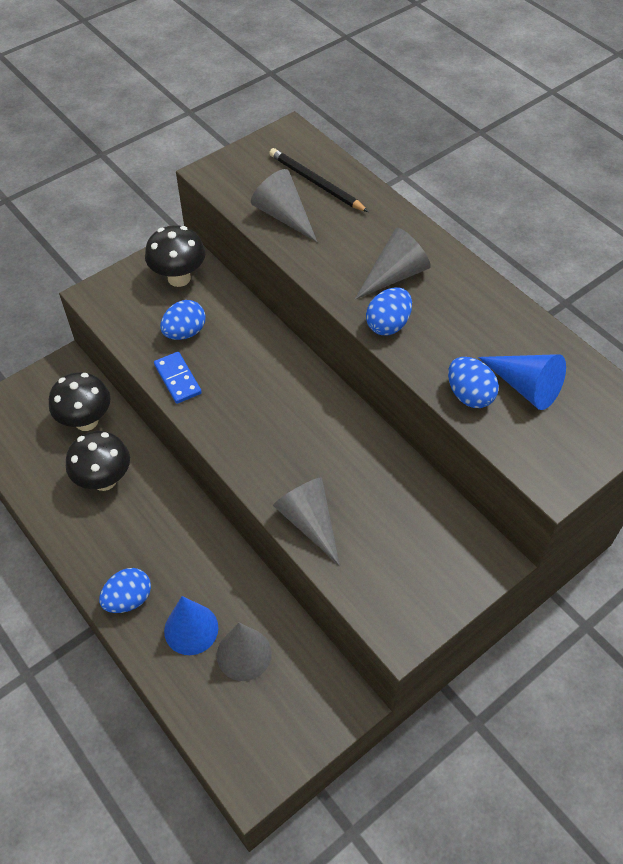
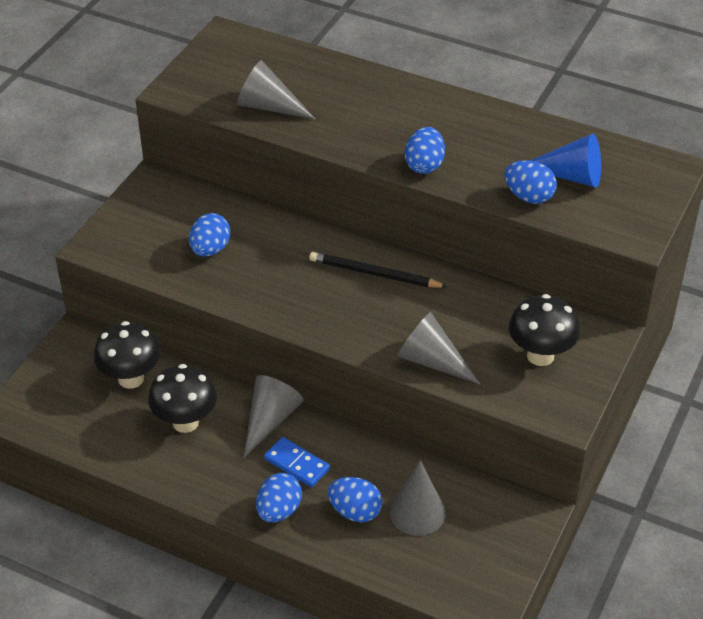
camera: 25 degrees left, 10 degrees down
(178, 379) = (231, 290): blue domino -> blue domino (297, 464)
(179, 278) = (171, 205): black mushroom -> black mushroom (540, 355)
(191, 629) = (355, 511): blue cone -> blue egg
(316, 183) = (280, 71): black pencil -> black pencil (374, 274)
(394, 275) = (404, 125): grey cone -> grey cone (270, 420)

